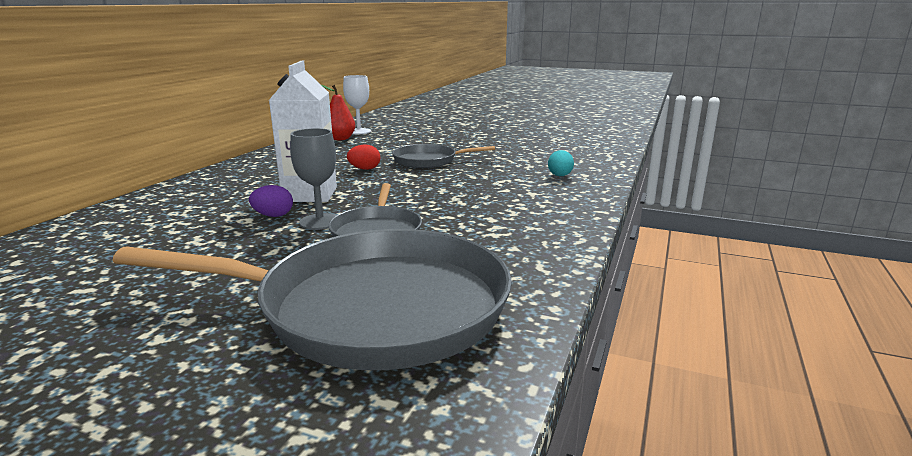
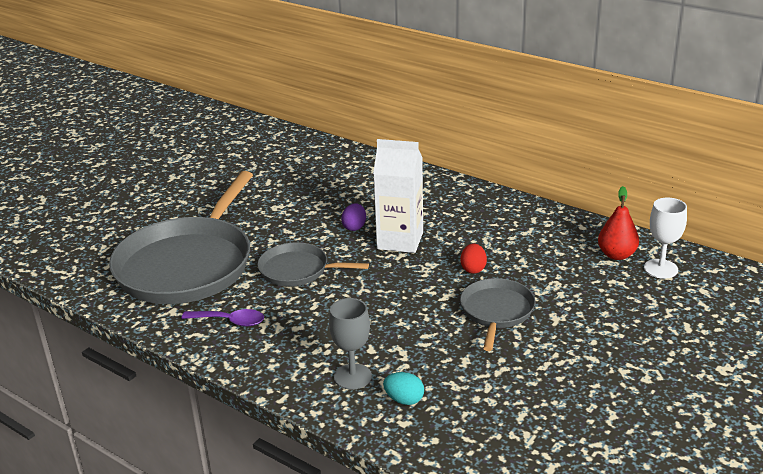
camera: 105 degrees right, 10 degrees up
(320, 222) = (331, 246): grey goblet -> grey goblet (352, 377)
(502, 252) = (229, 321): none -> purple spoon

